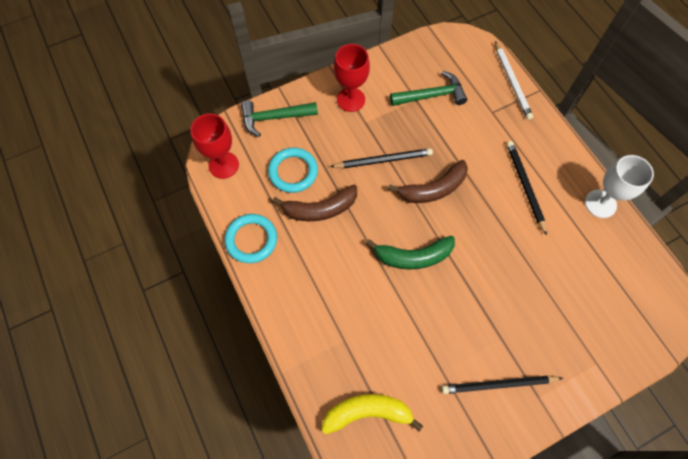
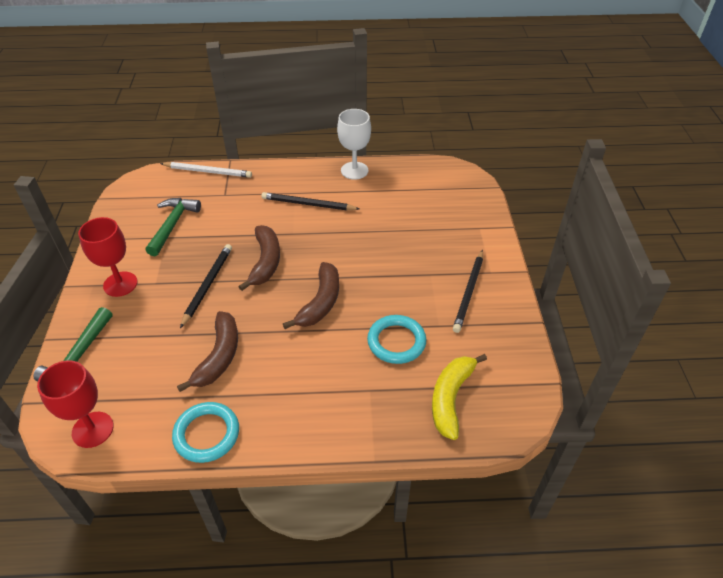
camera: 65 degrees left, 20 degrees down
(293, 172) = (158, 364): turquoise ring -> turquoise ring (396, 342)
(413, 256) = (320, 302): green banana -> brown banana

